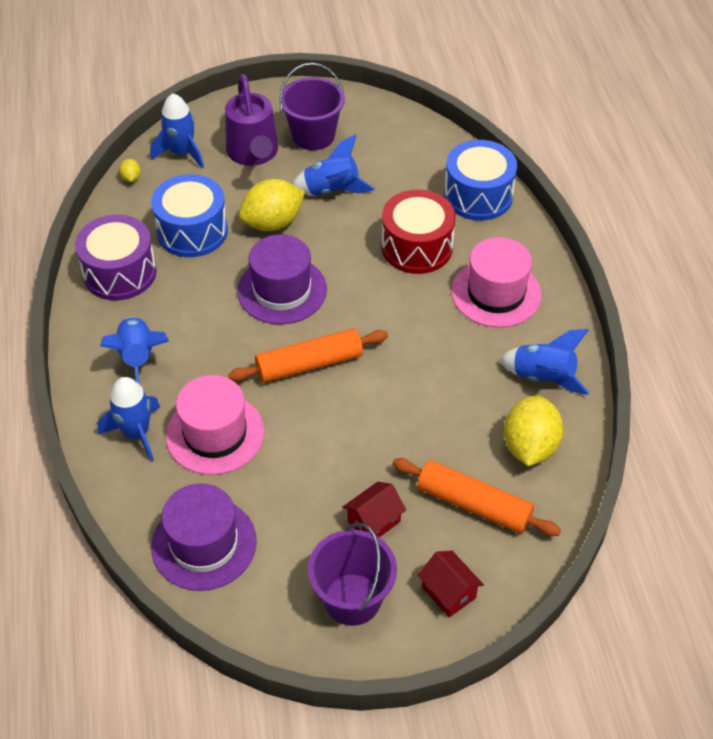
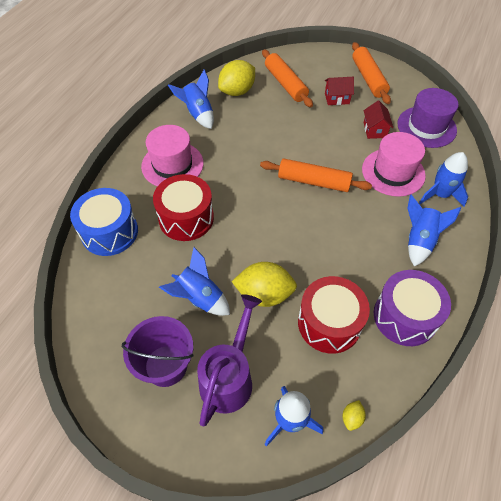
camera: 145 degrees left, 5 degrees up
(192, 231) = (329, 323): blue drum -> red drum
(282, 290) = (296, 236): purple hat -> none
(352, 599) = (368, 78): purple bucket -> orange rolling pin
(448, 592) = (325, 63): red house -> red house (374, 130)

